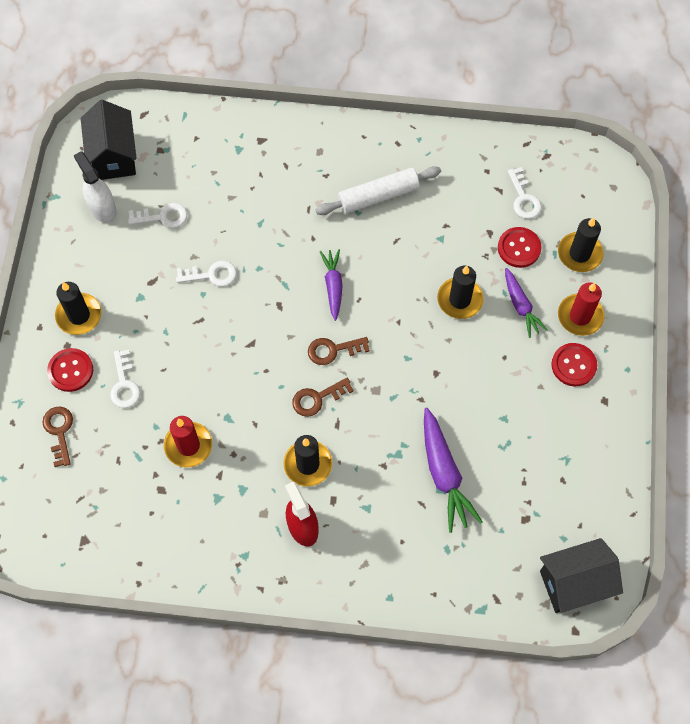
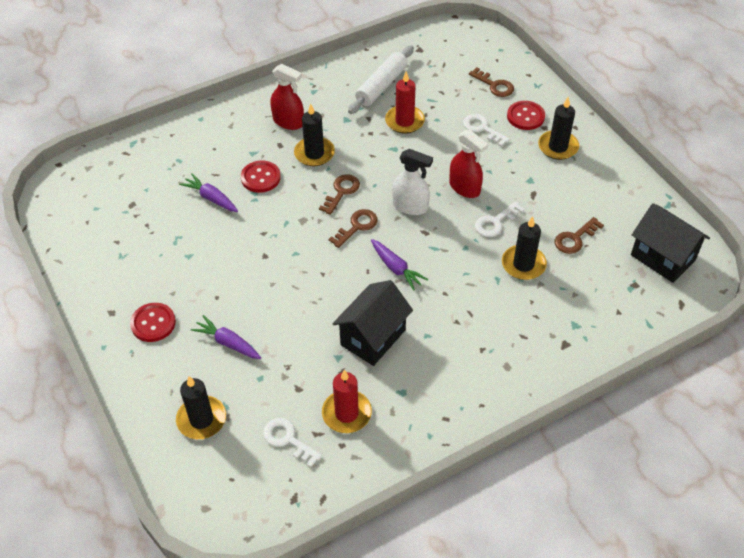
camera: 145 degrees right, 15 degrees down
(102, 208) = (625, 218): white spray bottle -> white spray bottle (410, 206)
(163, 217) = (575, 239): white key -> brown key
(204, 328) = (464, 188): none -> red spray bottle
(378, 196) = (421, 359): white rolling pin -> white rolling pin (381, 86)
(444, 474) = (211, 198): purple carrot -> purple carrot, size x0.64
(460, 299) = (284, 318): black candle -> black candle (523, 264)
(519, 248) = (262, 390): red button -> red button (260, 178)
(574, 583) = (73, 187): black house -> black house (373, 337)
(580, 316) = (170, 365): red candle -> red candle (346, 413)

